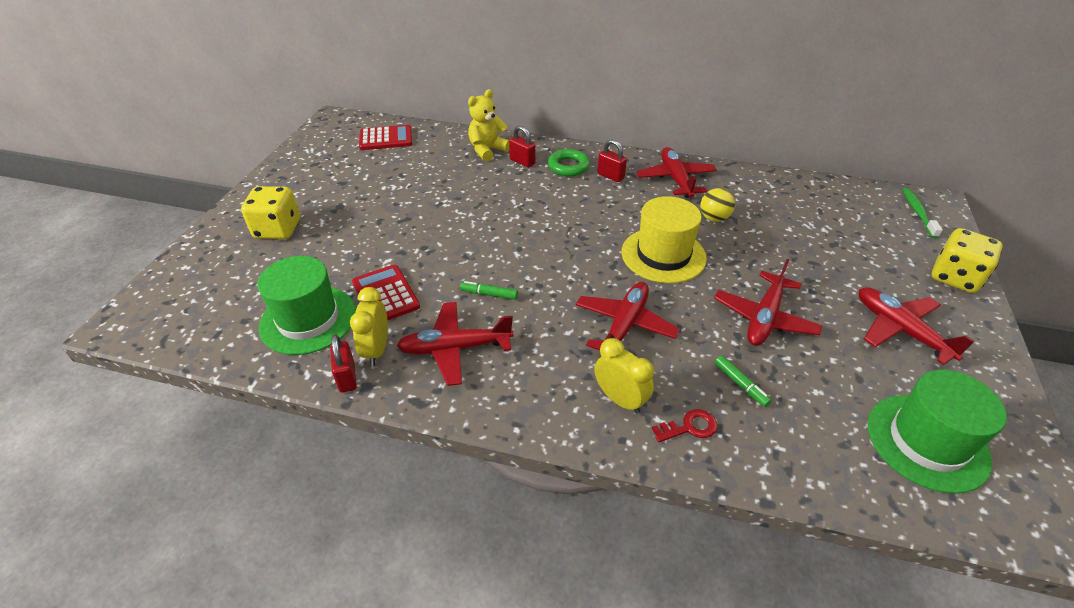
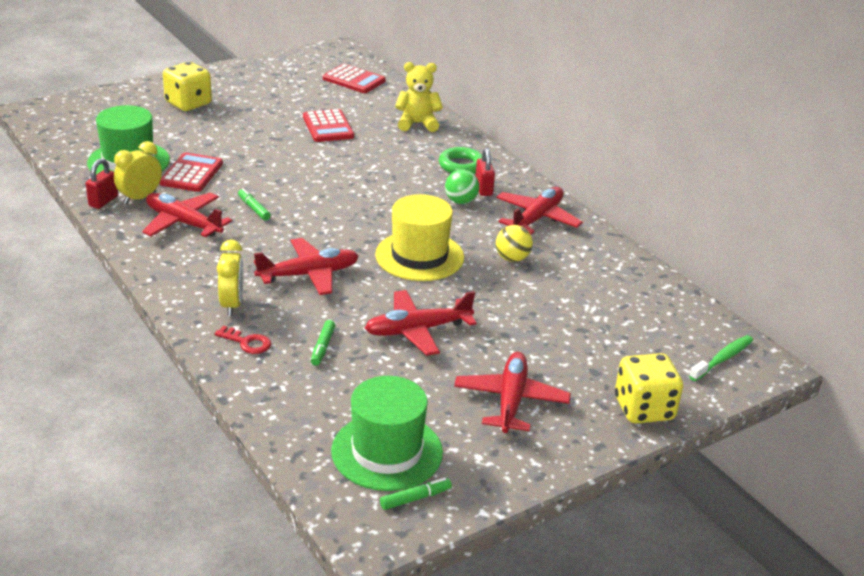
camera: 40 degrees right, 10 degrees down
(429, 187) = (328, 127): none -> red calculator
(522, 162) = (430, 144): red padlock -> none
(614, 194) = (461, 201): none -> green ball
(1007, 467) = (415, 498): none -> green marker

